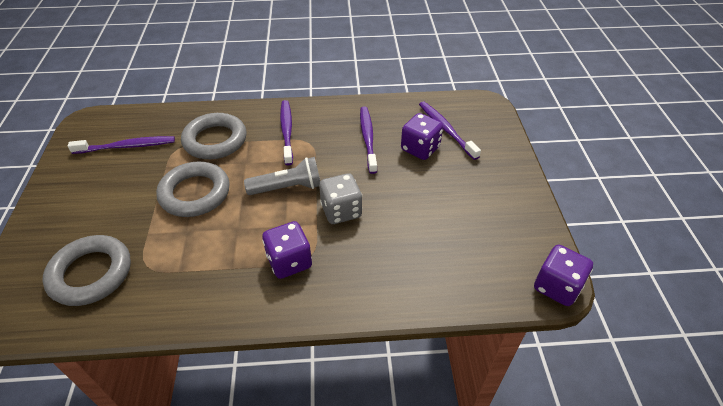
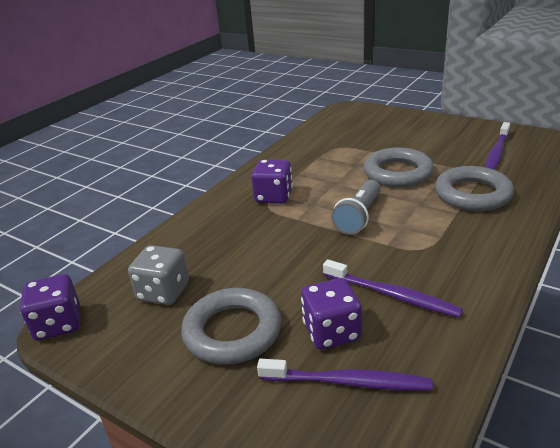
camera: 130 degrees right, 15 degrees down
(91, 273) = (352, 131): grey ring -> grey ring (232, 331)
(287, 131) = (456, 240): purple toothbrush -> none
(341, 211) = (296, 236): grey dice -> grey dice (163, 292)

